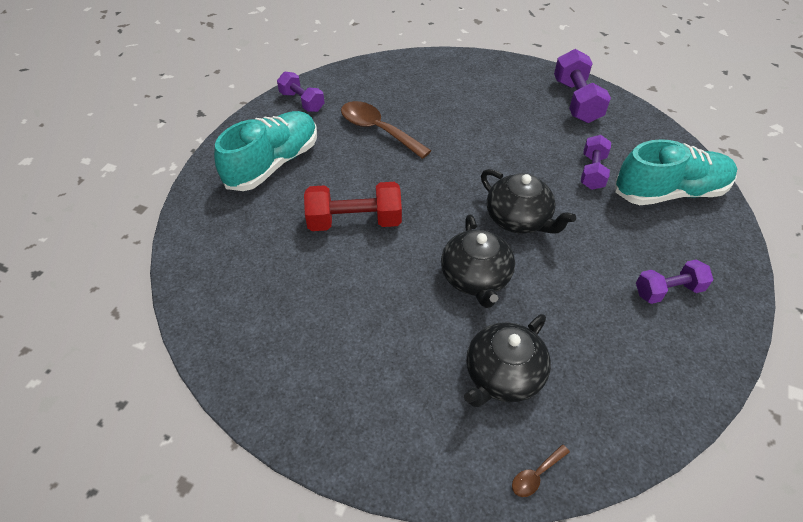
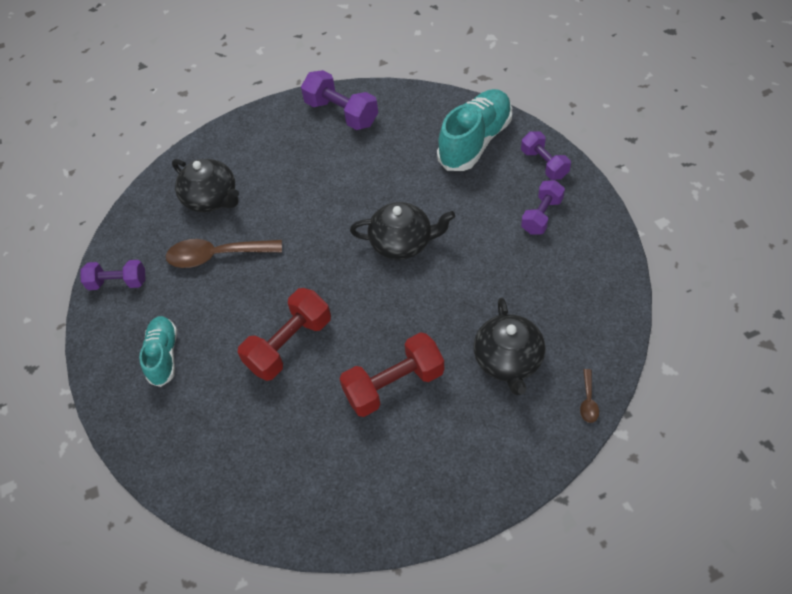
camera: 40 degrees left, 5 degrees up
(273, 164) = (164, 355): turquoise shoe -> turquoise shoe, size x0.60
(391, 311) = (394, 384): none -> red dumbbell
(476, 278) = (421, 310): black teapot -> black teapot (212, 198)
(592, 172) = (412, 165): purple dumbbell -> purple dumbbell (544, 164)

